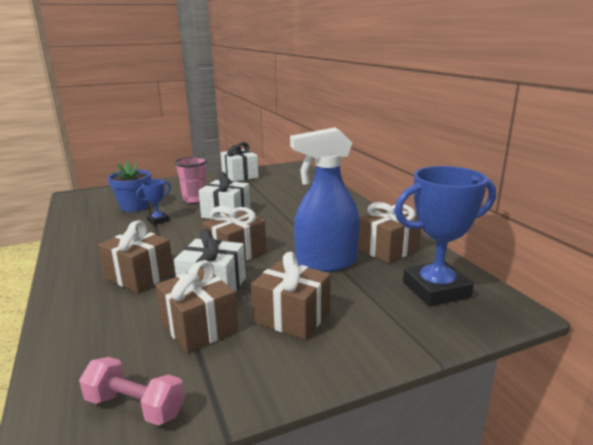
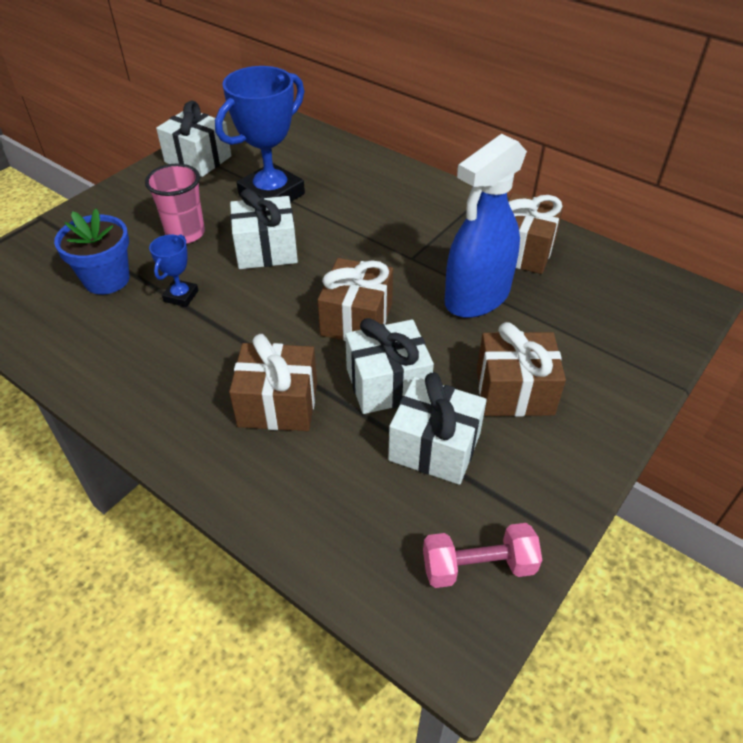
camera: 30 degrees left, 25 degrees up
(199, 327) = (434, 447): brown gift -> white gift
(436, 289) = (615, 296): blue trophy -> blue trophy (271, 195)

